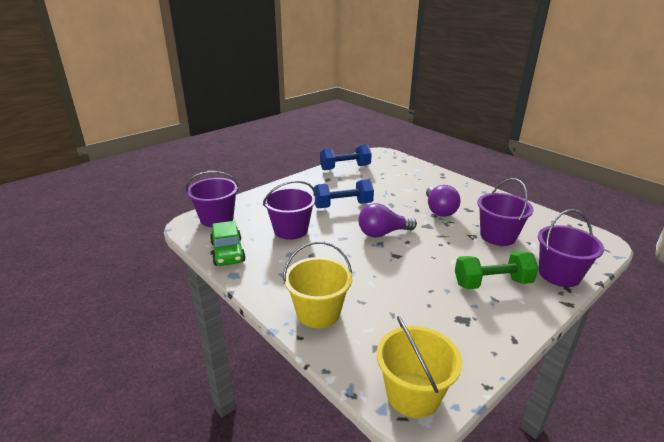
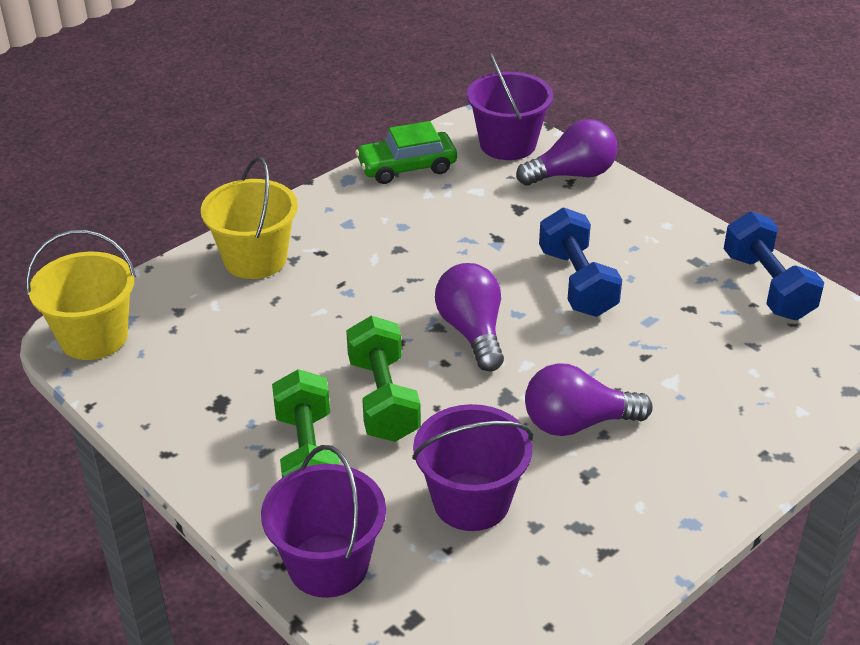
camera: 90 degrees right, 10 degrees up
(253, 202) = (572, 174): none -> purple light bulb
(291, 230) = (476, 223): purple bucket -> none
(440, 259) = (383, 399): none -> green dumbbell

